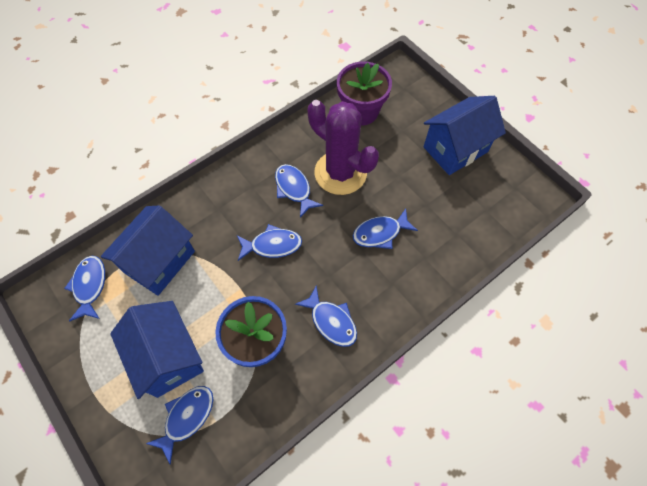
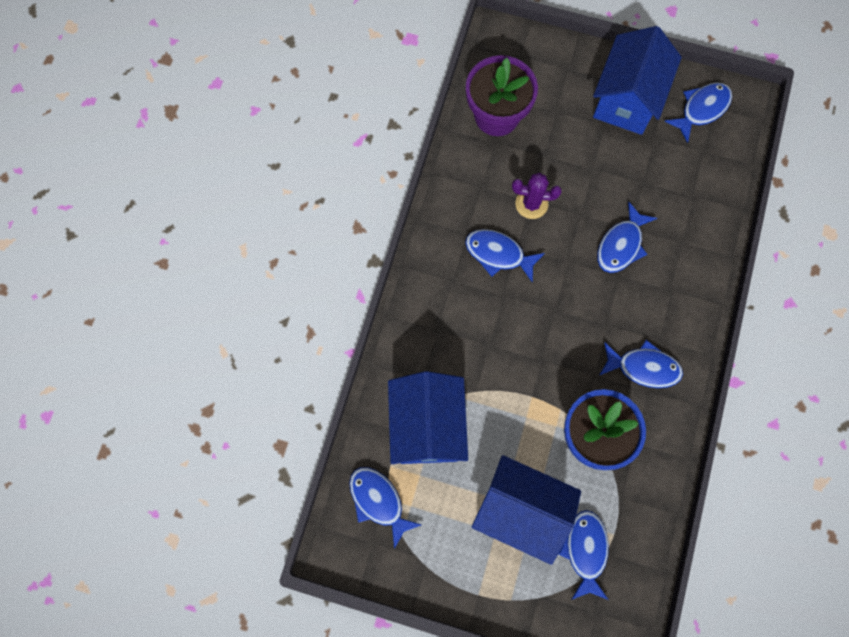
camera: 35 degrees left, 10 degrees up
(272, 245) = (526, 330): blue fish -> blue fish (701, 109)
(340, 173) = (531, 204): purple cactus -> purple cactus, size x0.49

